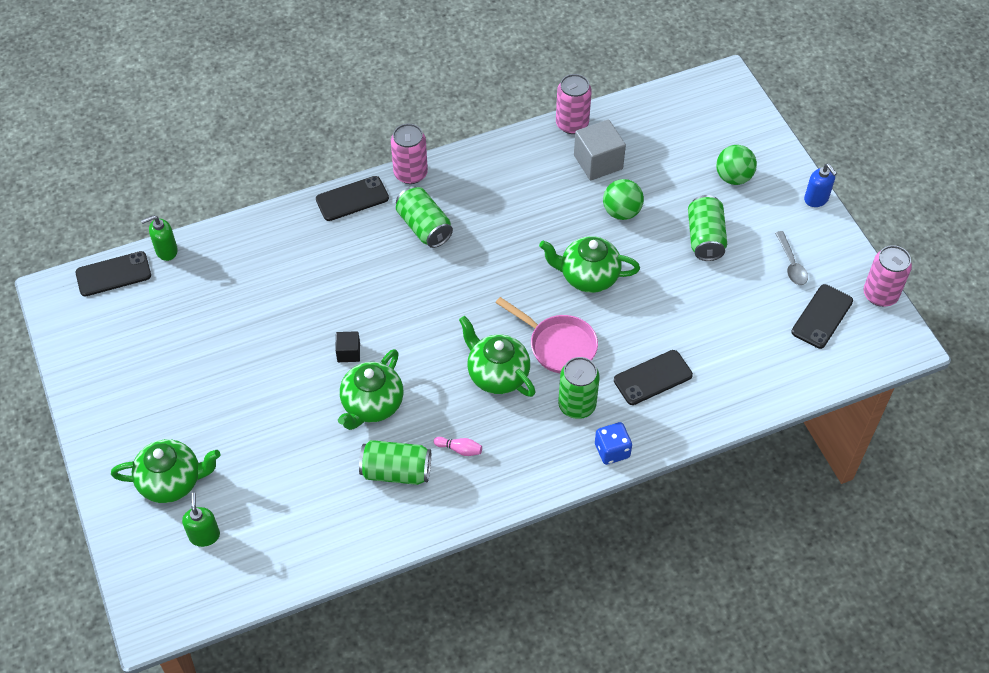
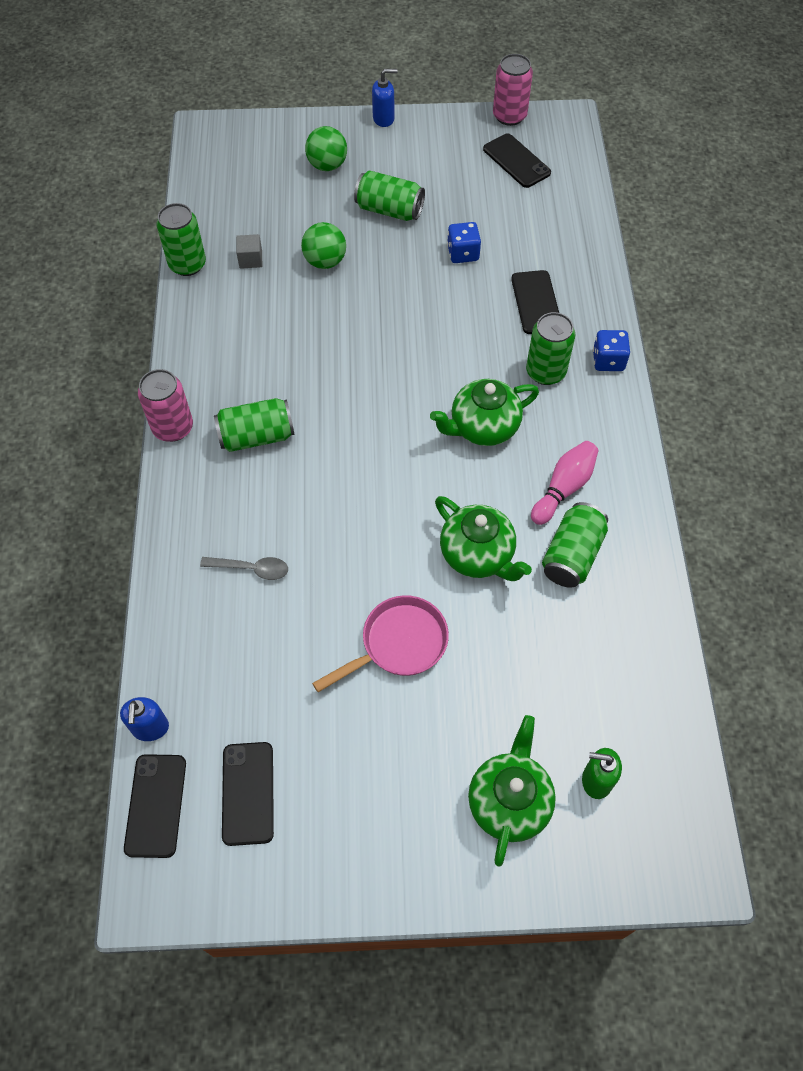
camera: 70 degrees left, 5 degrees up
(166, 251) = (150, 728): green soap dispenser -> blue soap dispenser
(348, 353) = (398, 559): black cube -> none
(352, 199) = (178, 496): black phone -> black phone (248, 793)
(459, 449) = (564, 488): pink bowling pin -> pink bowling pin, size x1.79
(558, 345) = (467, 364): pink pan -> pink pan (398, 644)
(572, 124) = (187, 264): pink can -> green can
(588, 277) = (393, 314): green teapot -> none
(598, 162) = (250, 259): grey cube -> grey cube, size x0.54
(682, 307) = (463, 253): none -> blue dice
(791, 264) = (449, 161): grey spoon -> grey spoon (251, 569)

